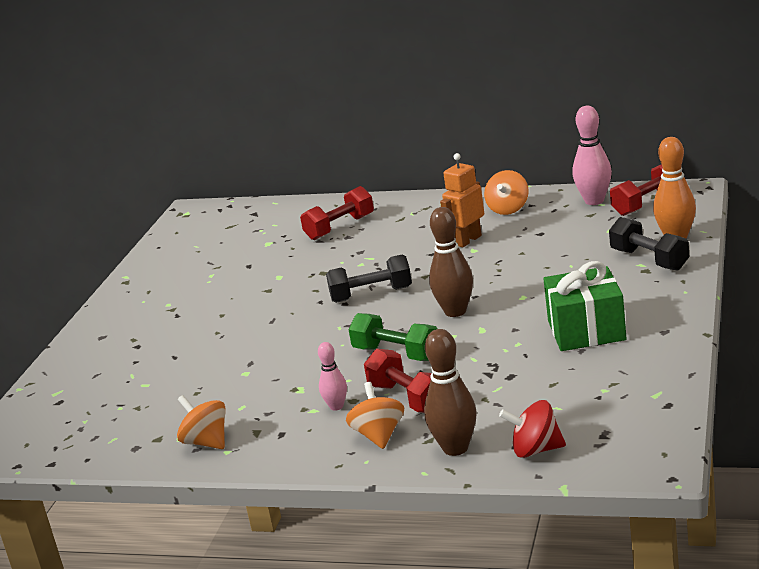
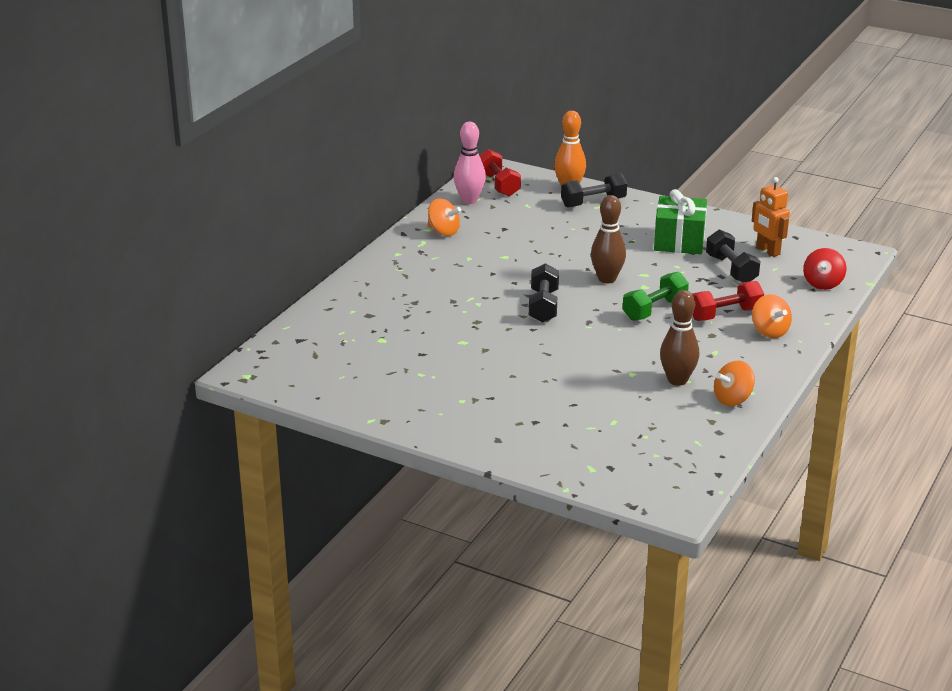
camera: 80 degrees left, 5 degrees up
(336, 406) = (717, 342): pink bowling pin -> none
(340, 227) = (390, 303): red dumbbell -> none
(379, 435) = (769, 331): orange spinning top -> orange spinning top turned 120 degrees counterclockwise
(455, 448) = (804, 308): brown bowling pin -> brown bowling pin (677, 380)
(468, 240) = (485, 255): orange robot -> orange robot (767, 251)
(532, 378) = (731, 269): none -> black dumbbell

